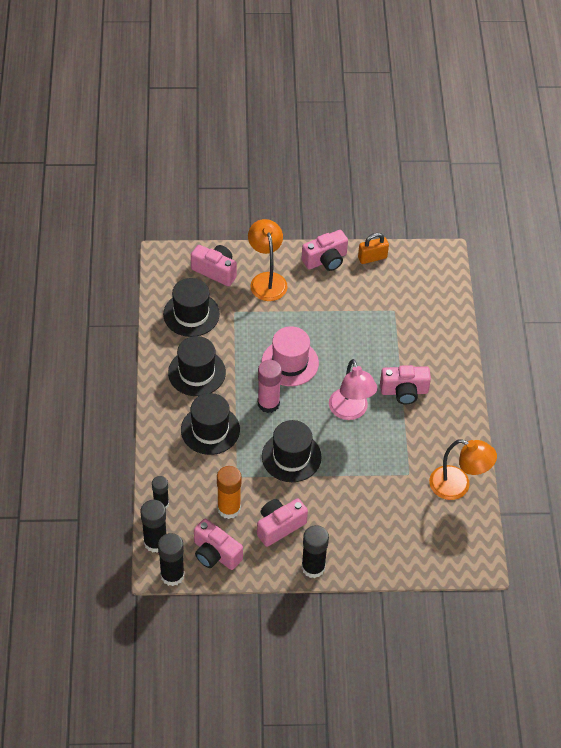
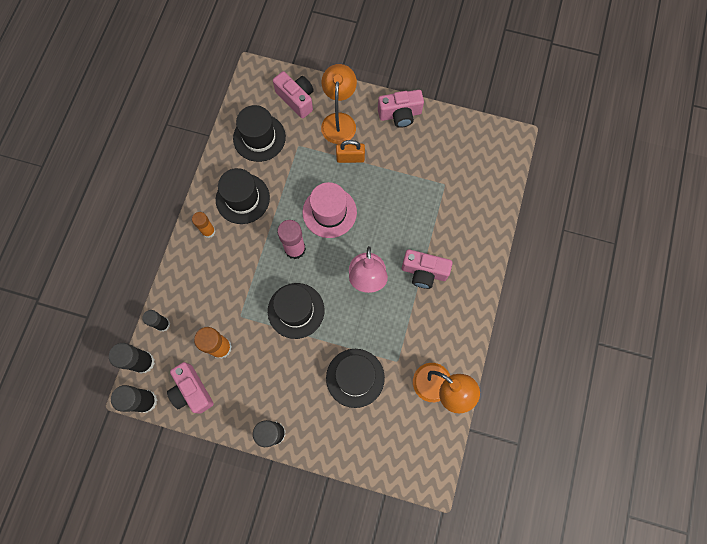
camera: 20 degrees right, 20 degrees up
(173, 410) = (208, 231): none -> orange glue stick
(210, 429) = (233, 261): black hat -> black hat (355, 378)
(279, 526) = (259, 380): pink camera -> none
(372, 258) = (444, 123): orange padlock -> orange padlock (350, 158)

